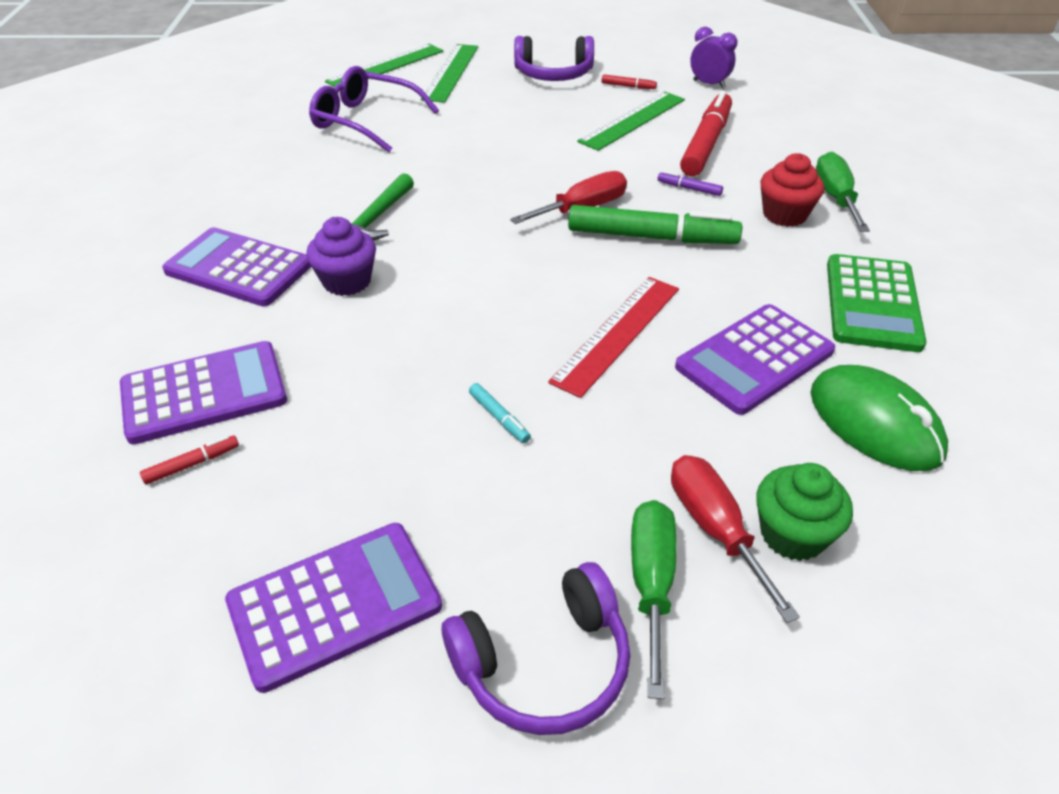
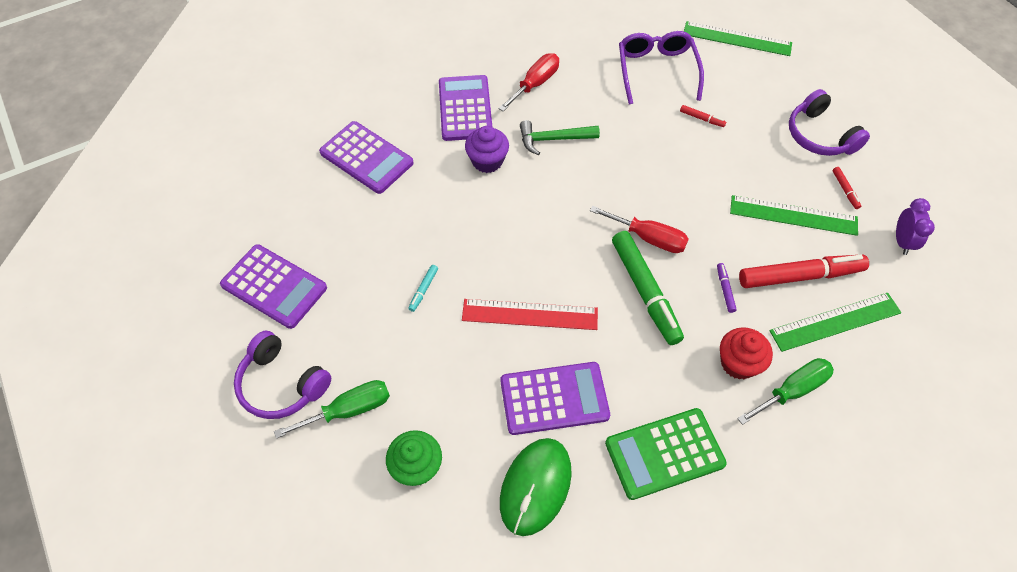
camera: 60 degrees right, 15 degrees up
(192, 464) = (321, 184): red marker -> red marker (701, 118)
(450, 72) = (763, 77): green ruler -> green ruler (835, 321)
(715, 529) = (400, 426): red screwdriver -> red screwdriver (535, 84)
(754, 359) = (554, 398): purple calculator -> purple calculator turned 150 degrees clockwise

